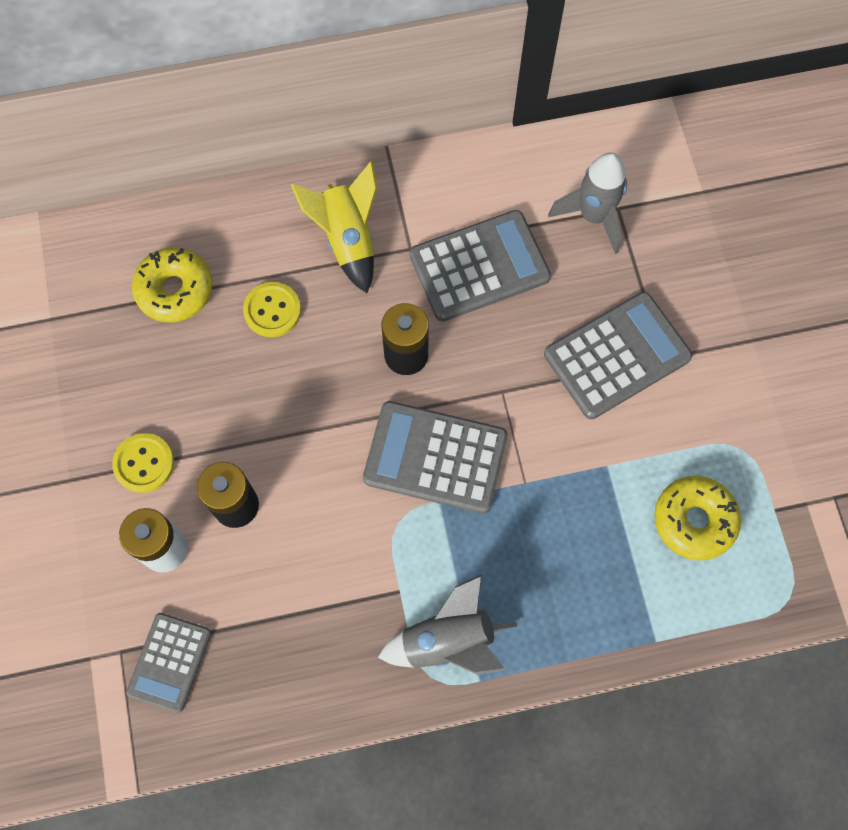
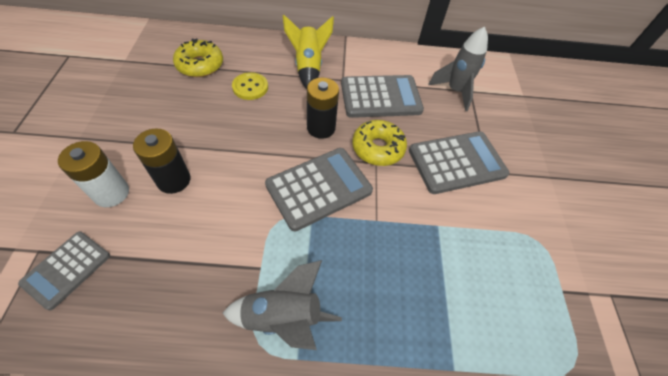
camera: 10 degrees right, 15 degrees down
(144, 463) = (130, 141): yellow button -> none
(435, 457) = (319, 188): grey calculator -> grey calculator turned 120 degrees clockwise
(694, 520) = (498, 281): yellow donut -> yellow donut (378, 148)

